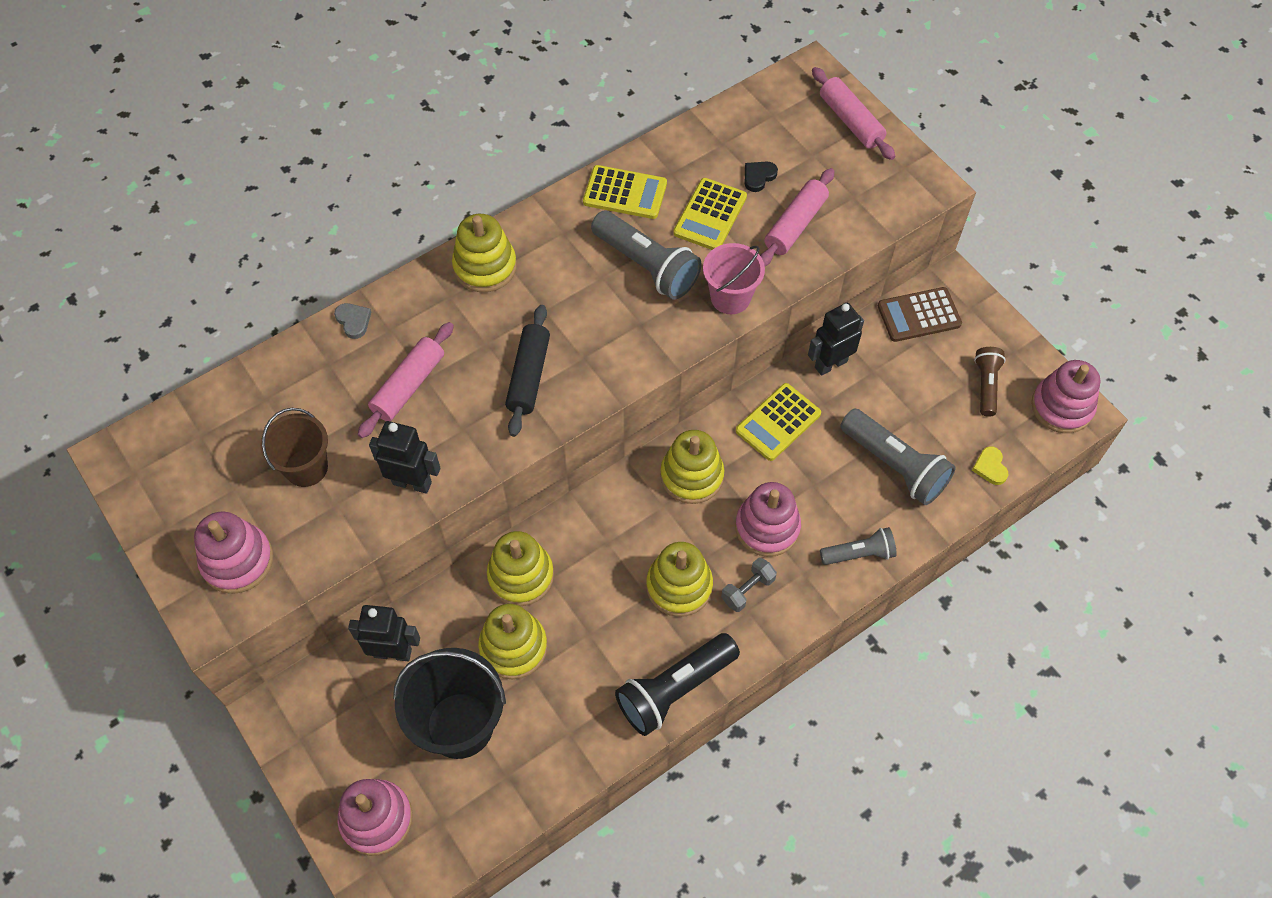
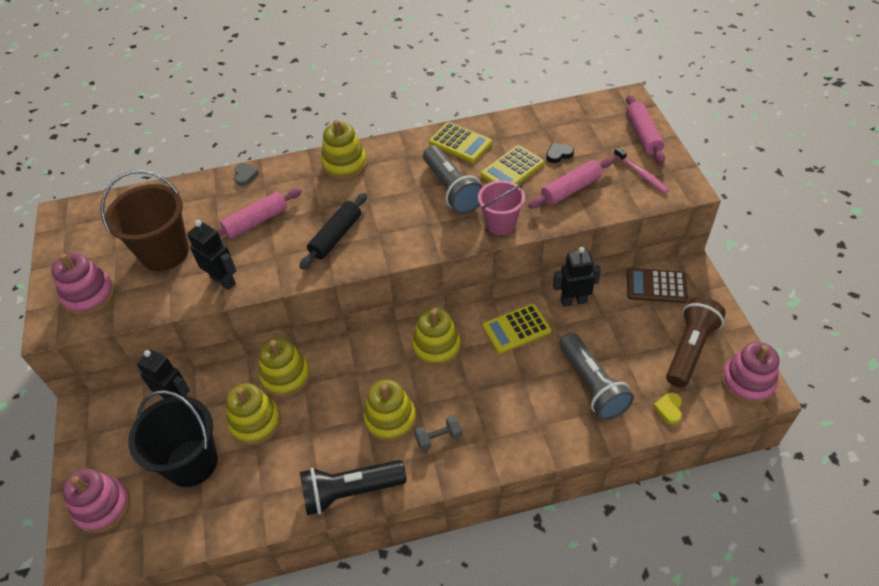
camera: 25 degrees right, 10 degrees down
(306, 467) = (164, 252): brown bucket -> brown bucket, size x1.58
(767, 527) = (474, 398): pink stacking toy -> none
(859, 554) = (535, 440): grey flashlight -> none
(871, 180) = (641, 174): none -> pink toothbrush
(986, 385) = (690, 349): brown flashlight -> brown flashlight, size x1.67

